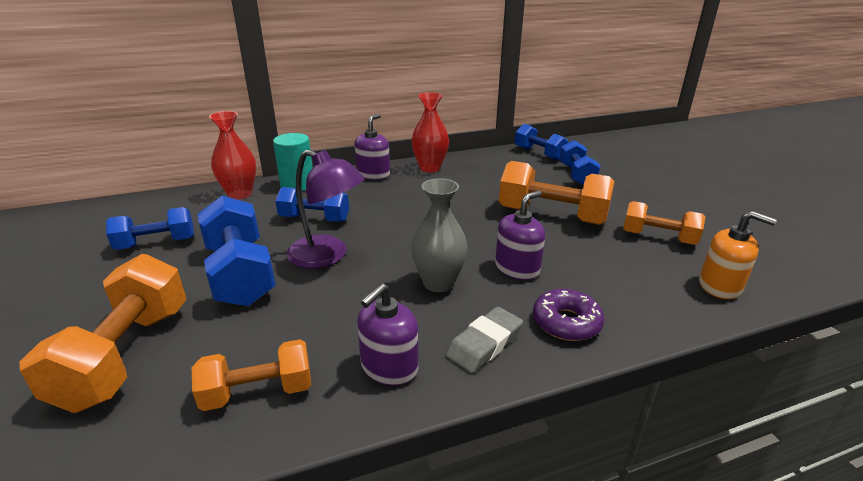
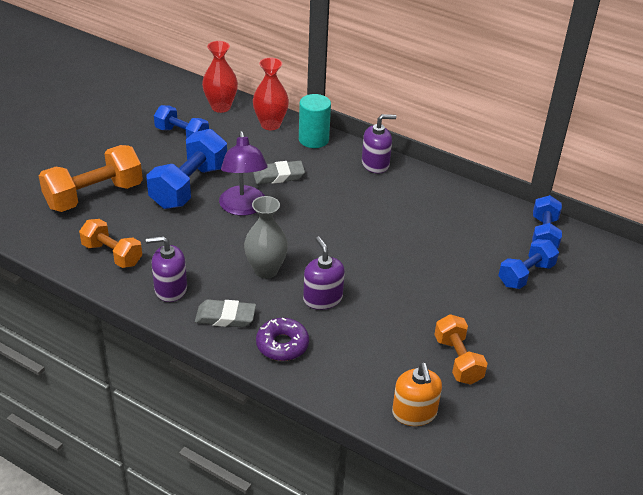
camera: 50 degrees right, 10 degrees up
(314, 219) = (279, 176): blue dumbbell -> grey eraser
(430, 168) = (425, 186): red vase -> red vase (221, 107)
(517, 268) = (322, 298): purple soap dispenser -> purple soap dispenser turned 120 degrees counterclockwise
(552, 215) = (424, 287): orange dumbbell -> none

